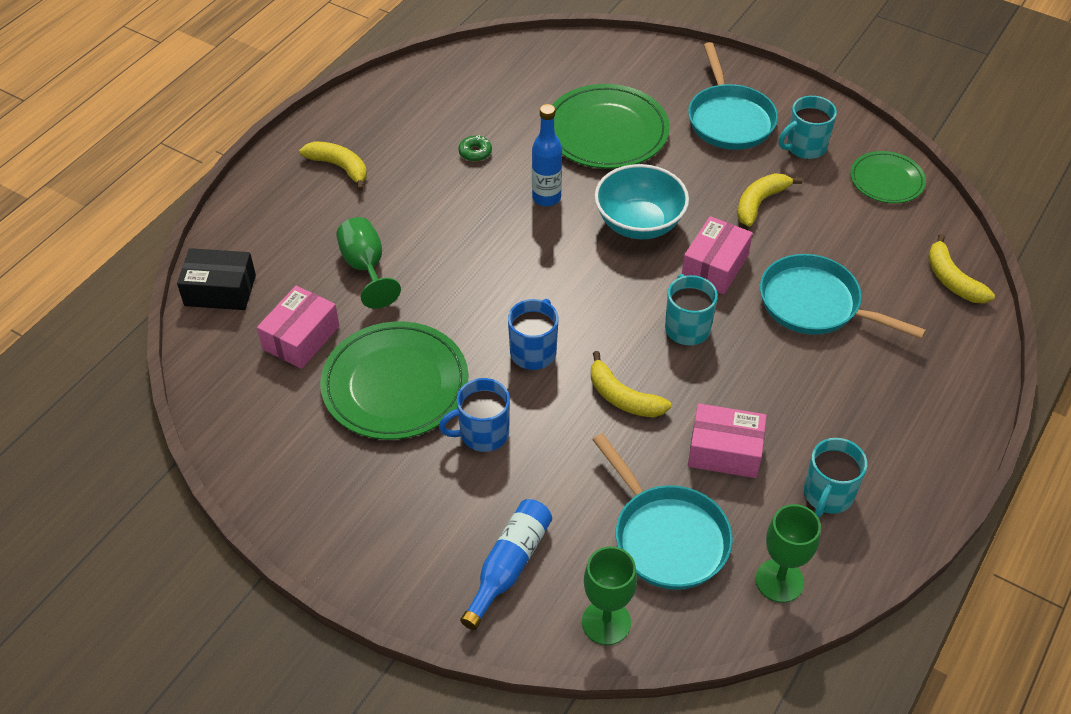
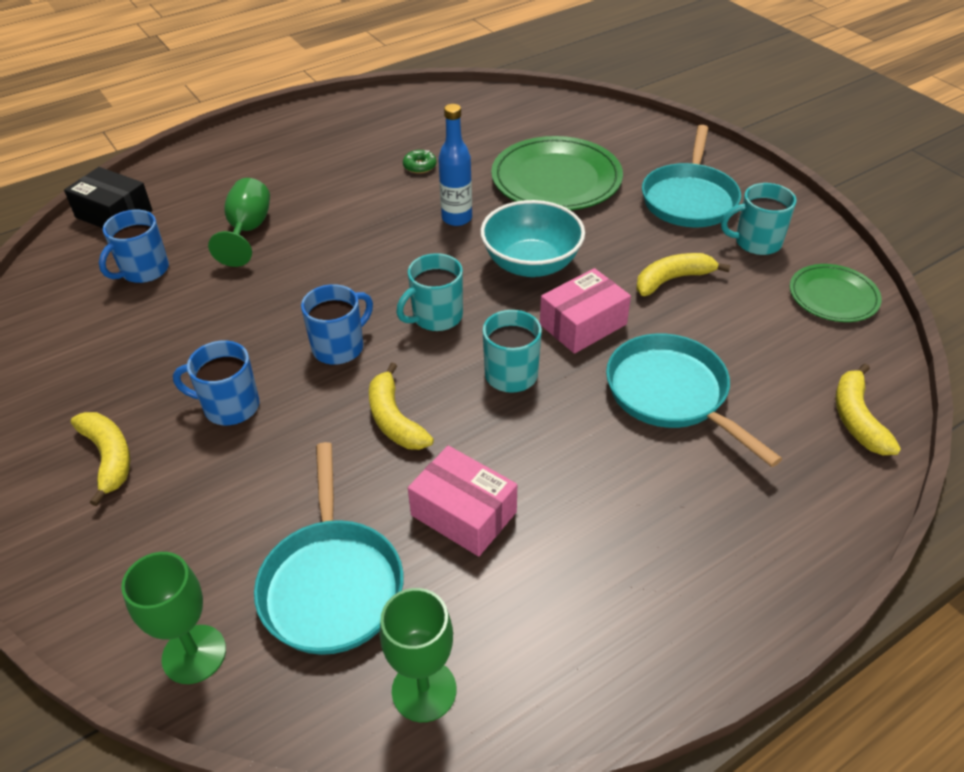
camera: 25 degrees right, 5 degrees down
(301, 338) = (144, 270): pink box -> blue mug
(339, 167) = (293, 148): yellow banana -> yellow banana (109, 458)
(395, 384) = (188, 335): green plate -> none
(509, 566) = (146, 548): blue bottle -> none
(827, 495) = (551, 609): turquoise mug -> turquoise mug (436, 317)

